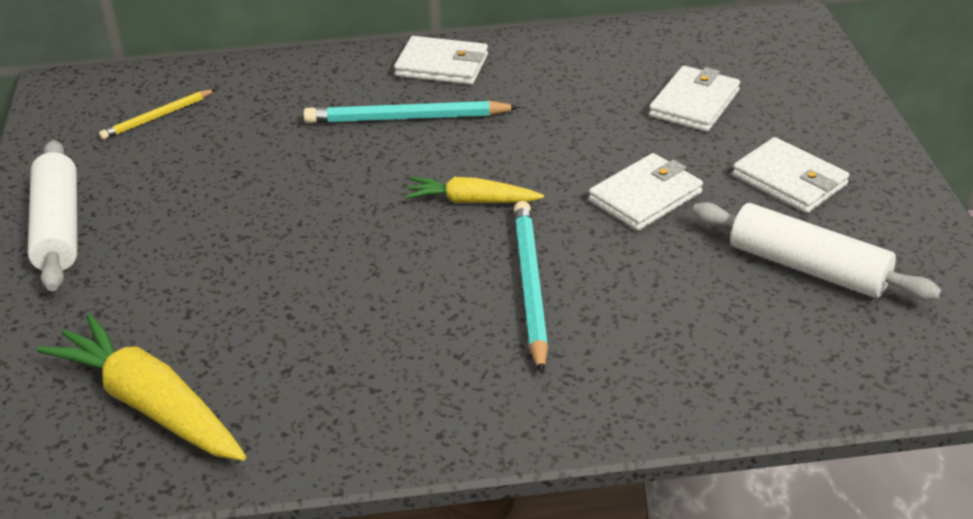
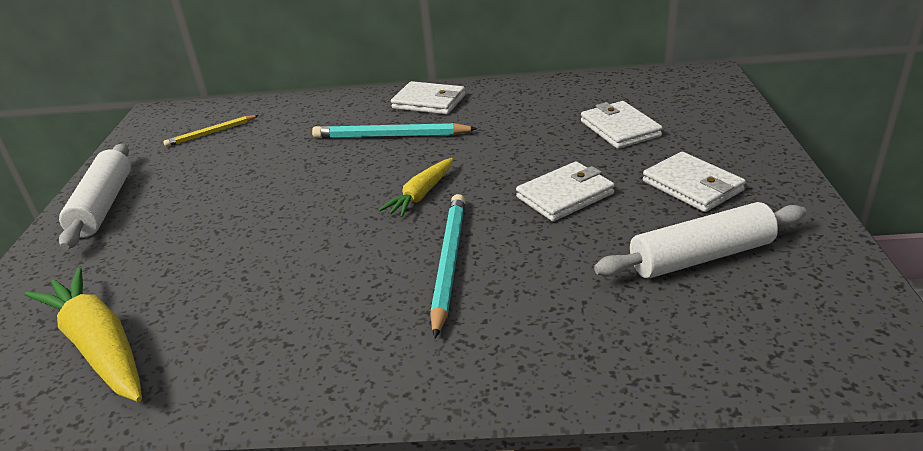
camera: 10 degrees right, 5 degrees down
(471, 201) = (421, 195): yellow carrot -> yellow carrot turned 75 degrees counterclockwise
(694, 103) = (620, 128): white wallet -> white wallet turned 60 degrees counterclockwise
(808, 267) = (701, 257): white rolling pin -> white rolling pin turned 60 degrees counterclockwise

